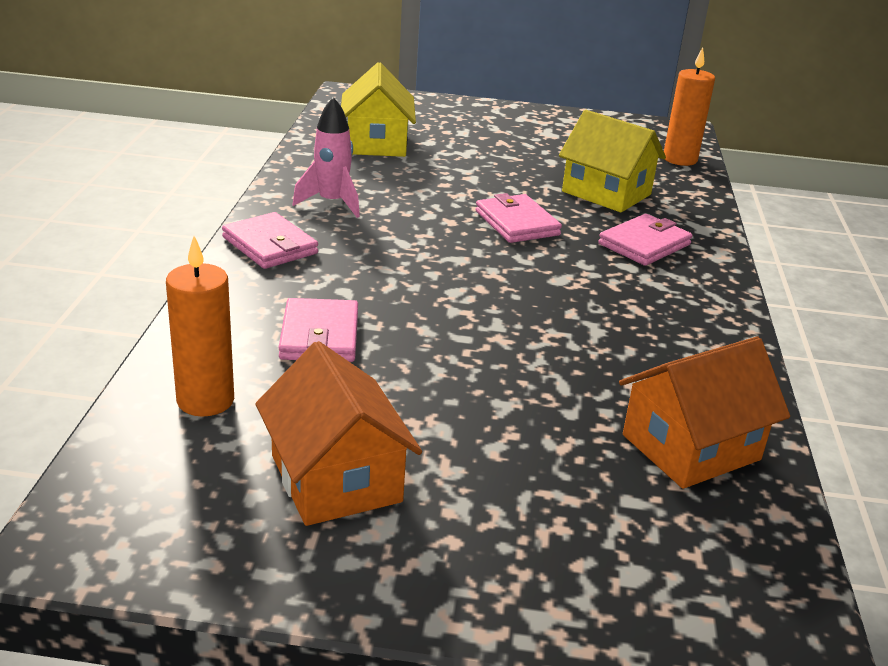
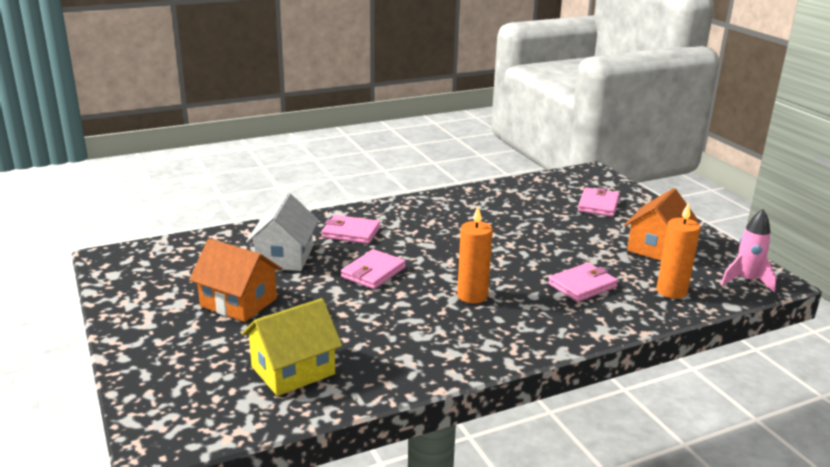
camera: 120 degrees left, 5 degrees down
(270, 245) = (524, 339): pink wallet -> pink wallet (598, 205)
(332, 203) = (434, 343): pink rocket -> pink rocket (746, 281)
(606, 193) = (284, 257): yellow house -> white house
(679, 159) = (186, 246): orange candle -> orange candle (472, 296)
(691, 447) = (524, 195): orange house -> orange house (238, 302)

